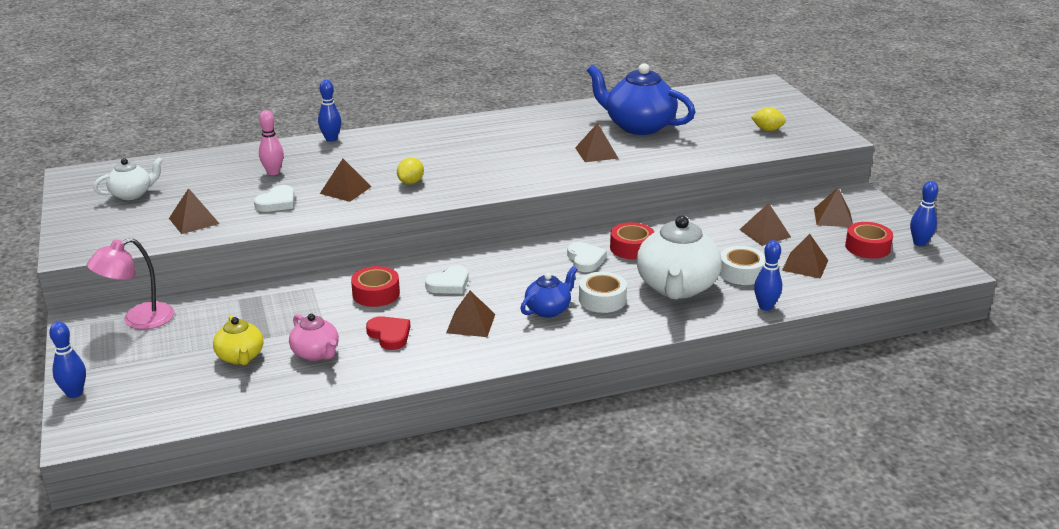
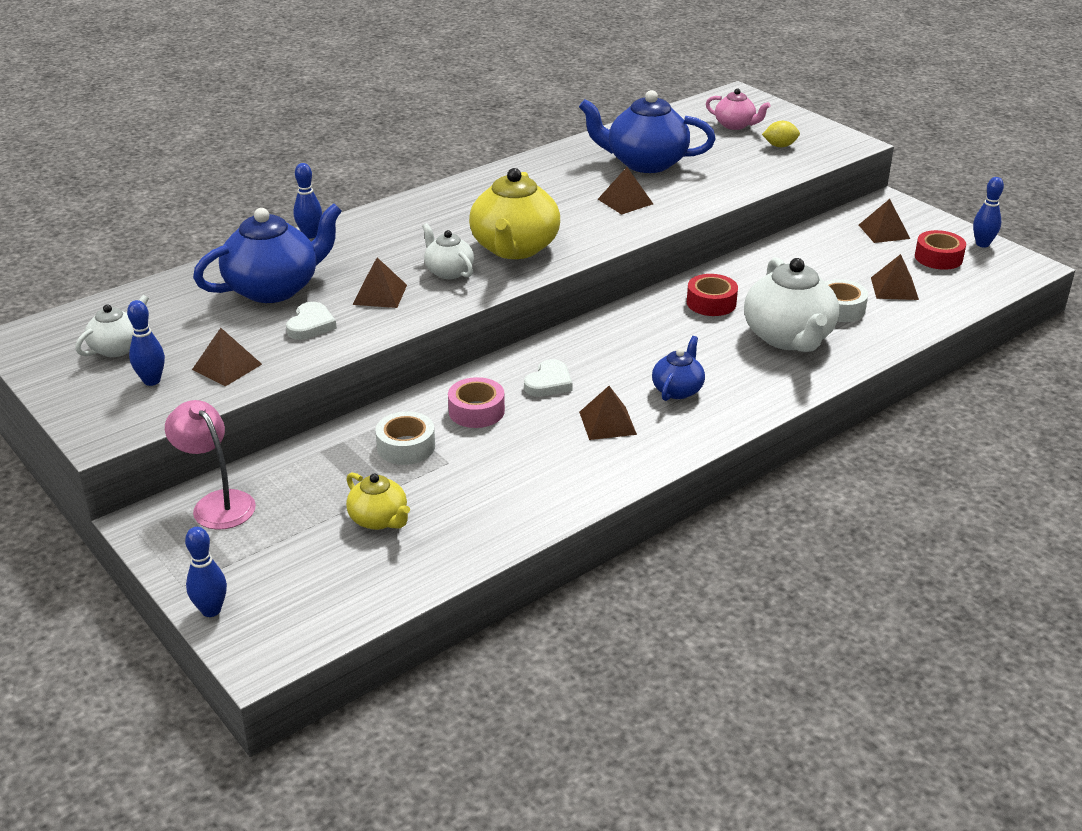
camera: 20 degrees left, 5 degrees up
(138, 320) = (217, 503): pink lamp -> pink lamp turned 105 degrees clockwise
(273, 172) = (274, 288): pink bowling pin -> blue teapot
(316, 353) = (463, 495): pink teapot -> pink teapot (735, 125)
(376, 294) = (476, 411): red tape -> pink tape
(389, 335) = (529, 456): red heart -> none
(411, 182) = (448, 271): yellow lemon -> white teapot
(476, 174) = (514, 248): none -> yellow teapot
(585, 260) = (673, 326): white heart -> none
(602, 299) = (724, 367): white tape -> white tape (406, 447)
(764, 233) = (831, 261): brown pyramid -> none
(765, 307) = (889, 341): blue bowling pin -> blue bowling pin (152, 381)

